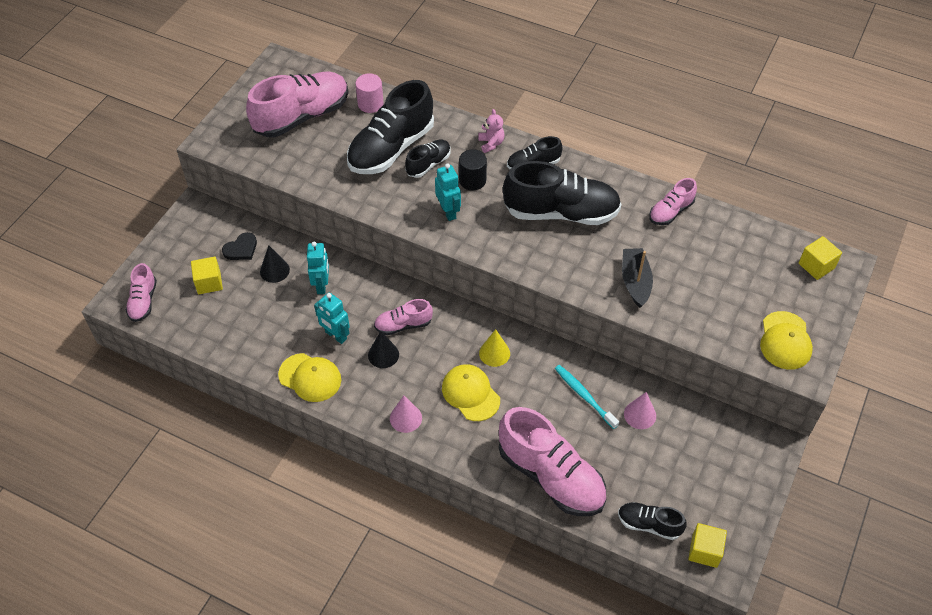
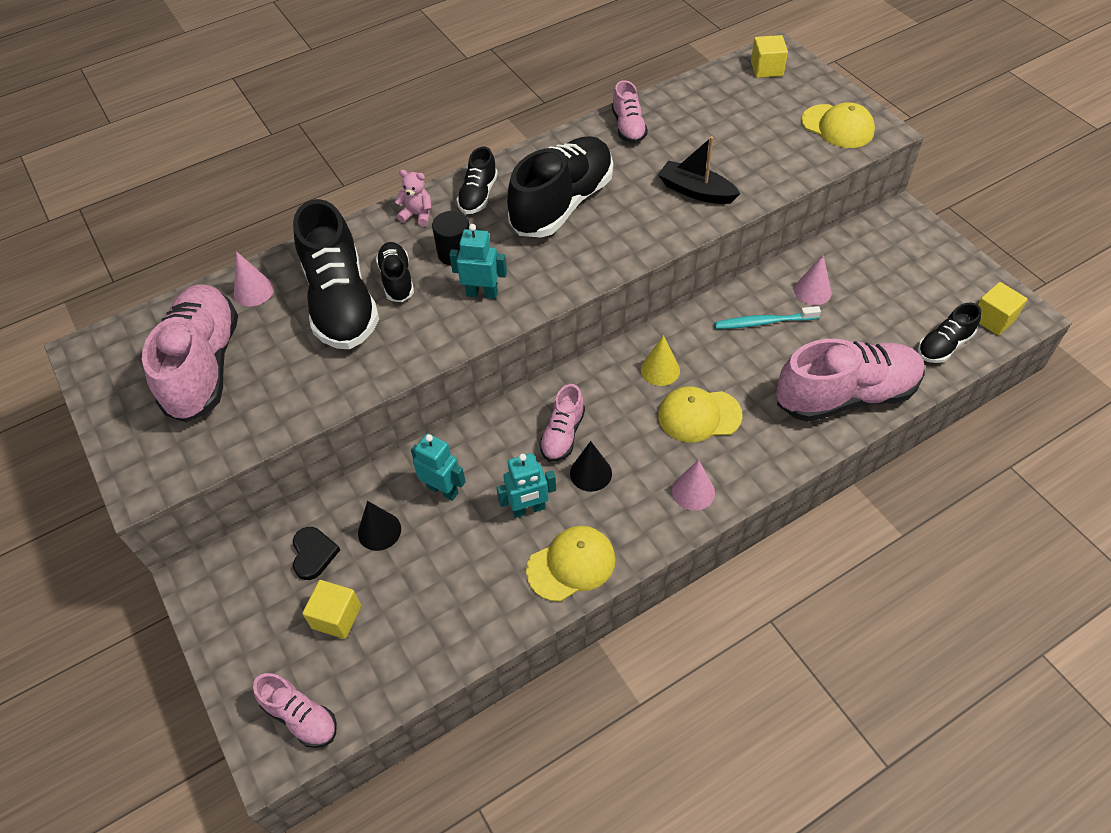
camera: 55 degrees left, 0 degrees up
(370, 104) = (253, 291): pink cylinder -> pink cone

